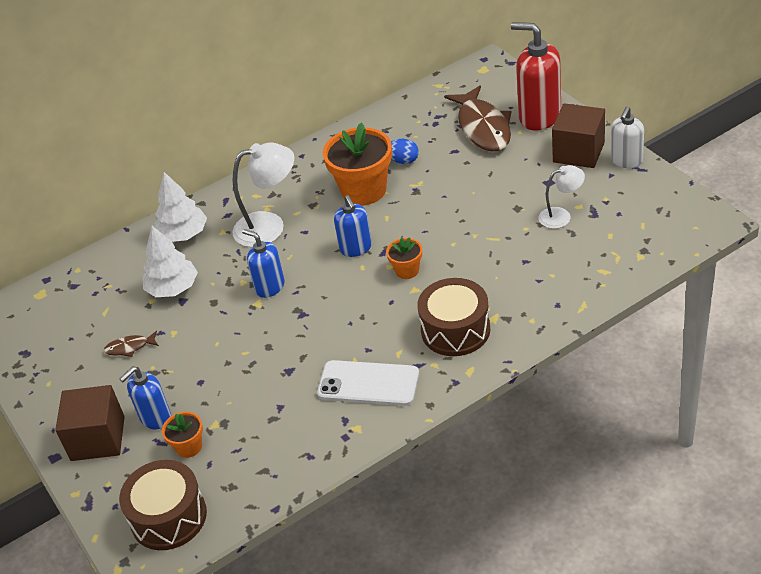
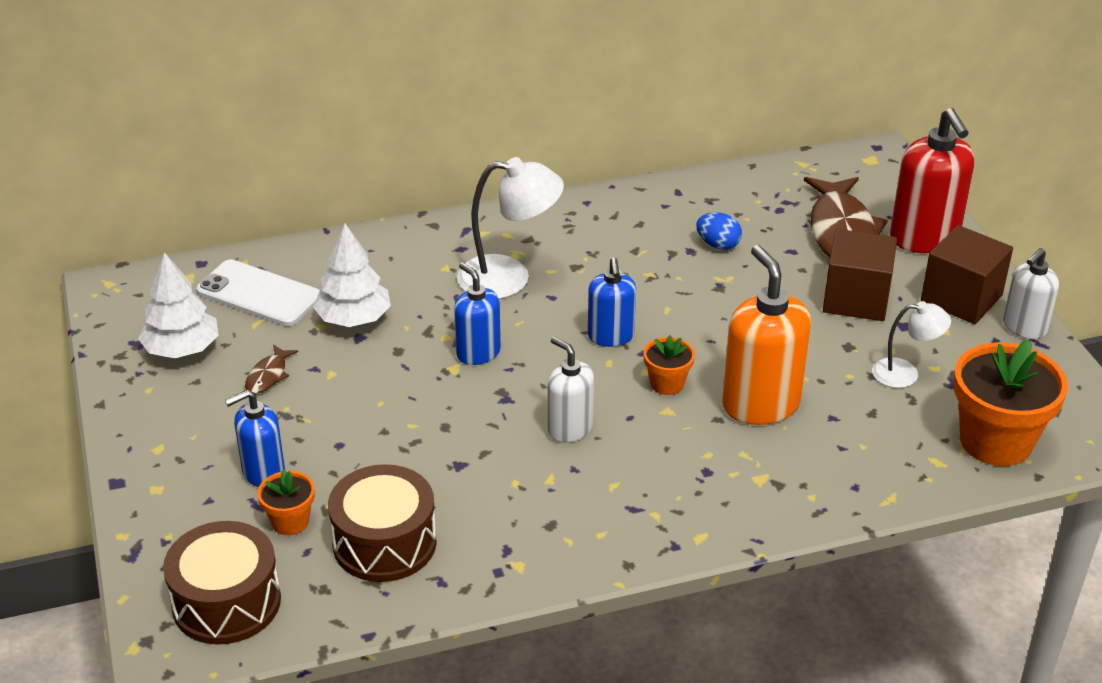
camera: 10 degrees right, 5 degrees down
(98, 438) = (180, 476): brown cube -> brown cube (856, 299)
(130, 347) = (268, 375): brown fish -> brown fish turned 75 degrees counterclockwise
(183, 234) = (395, 257): white tree -> white tree (182, 349)
(353, 322) = (569, 428): none -> white soap dispenser
(364, 190) = (650, 267): orange flower pot -> orange flower pot (995, 441)
(368, 383) = (557, 512): white phone -> white phone (259, 294)
(455, 330) = (702, 478): brown drum -> brown drum (384, 543)
(474, 266) = (760, 404): none -> orange soap dispenser
(539, 116) = (924, 239): red soap dispenser -> red soap dispenser turned 150 degrees counterclockwise

